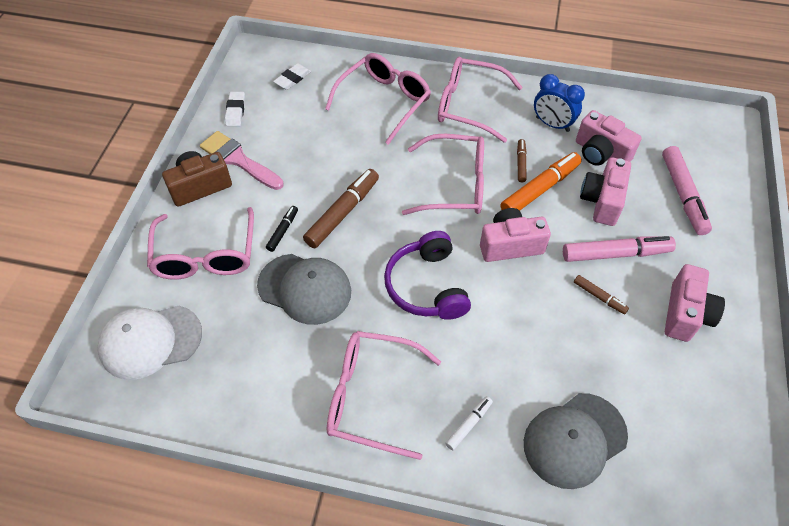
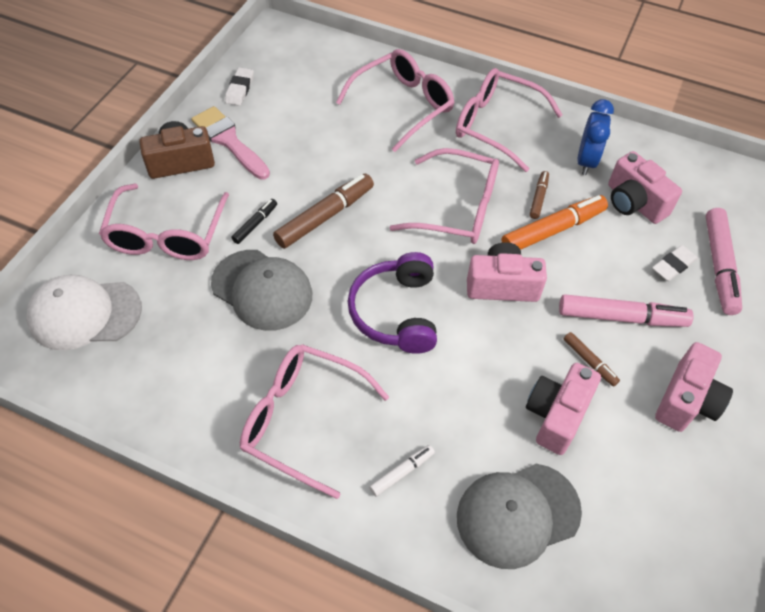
camera: 10 degrees right, 0 degrees up
(292, 79) = (310, 65): white eraser -> white eraser (673, 265)
(552, 124) = (586, 161): blue clock -> blue clock turned 120 degrees counterclockwise
(602, 201) = (621, 256): pink camera -> pink camera (556, 415)

